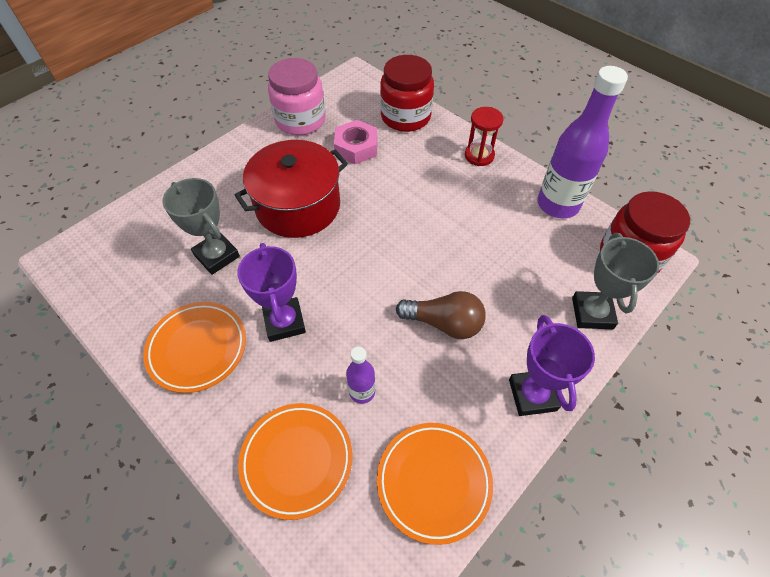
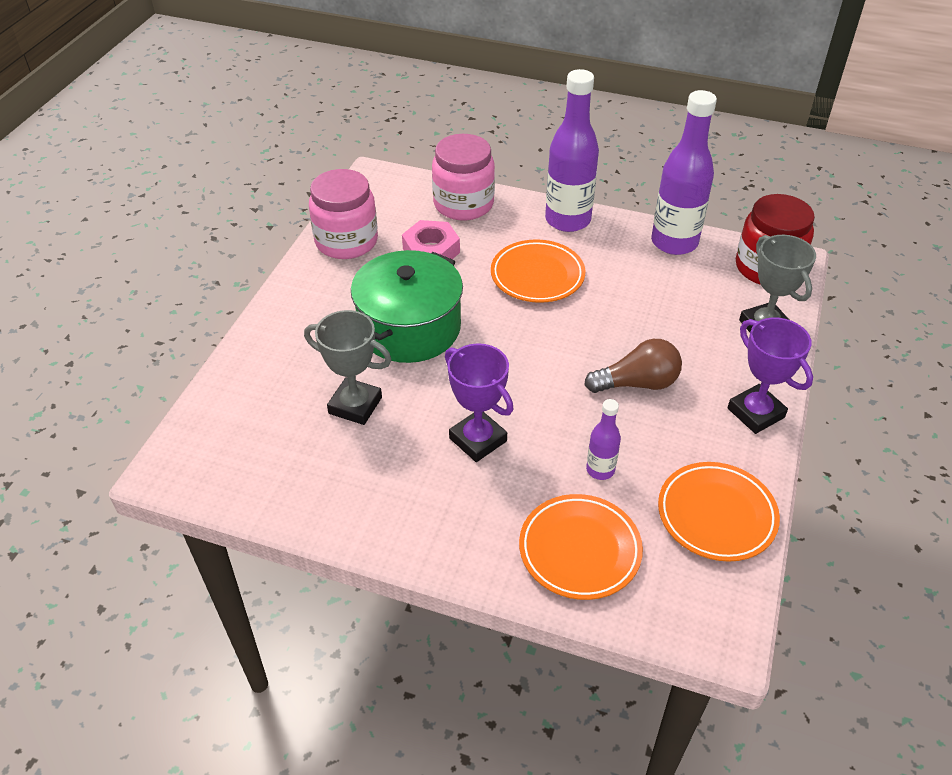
camera: 25 degrees left, 10 degrees down
(197, 348) = (403, 497): orange plate -> orange plate (537, 275)
(298, 206) = (409, 328): red pot -> green pot
(405, 117) = (463, 204): red jar -> pink jar
(479, 156) = (568, 220): red hourglass -> purple bottle

